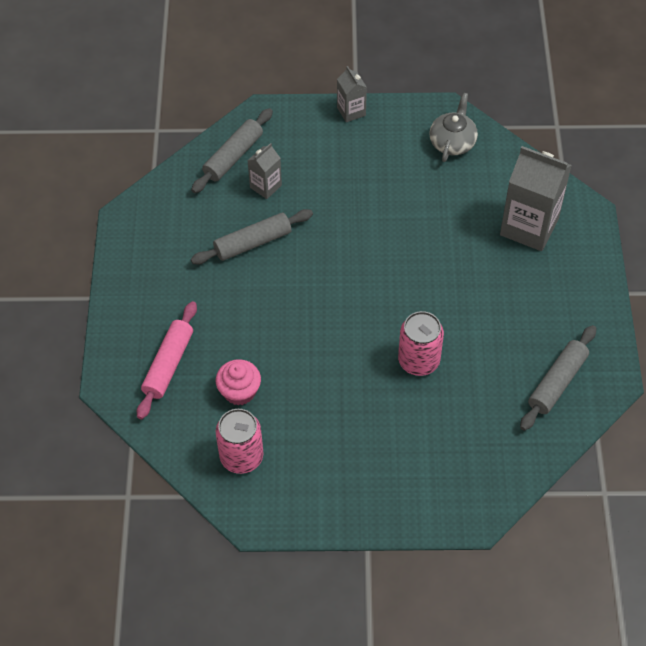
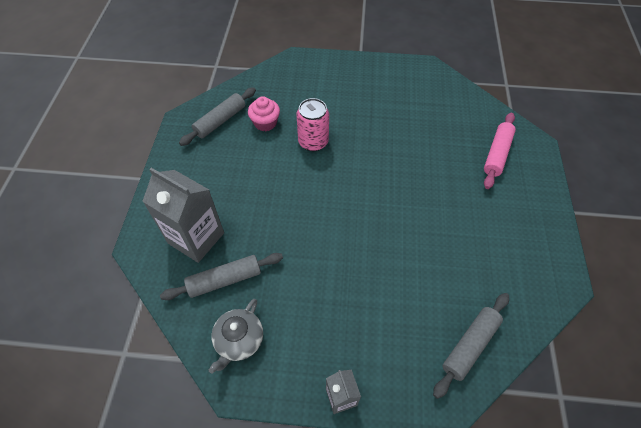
camera: 175 degrees left, 0 degrees up
(239, 391) = (442, 133): pink cupcake -> pink cupcake (265, 123)
(241, 457) = (437, 97): pink can -> none
(253, 243) = (441, 246): grey rolling pin -> grey rolling pin (224, 280)
(265, 186) = (433, 304): grey carton -> none

